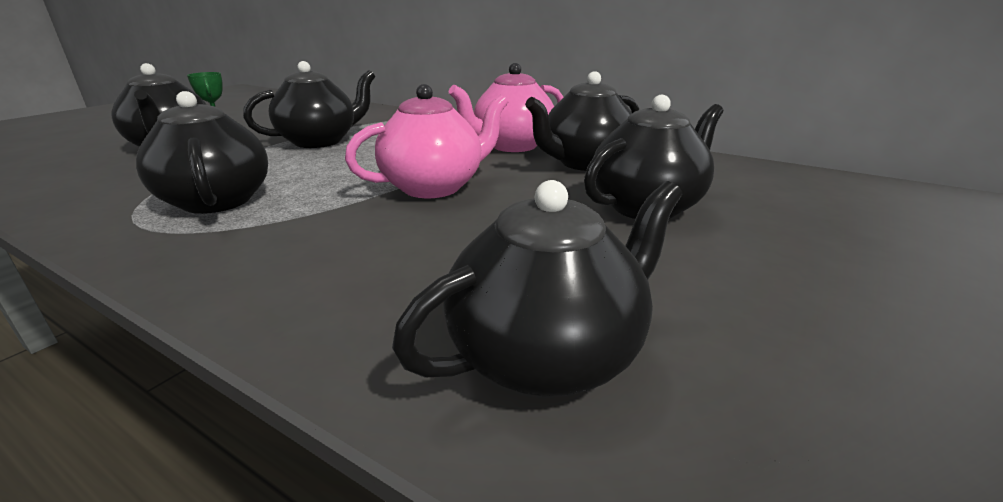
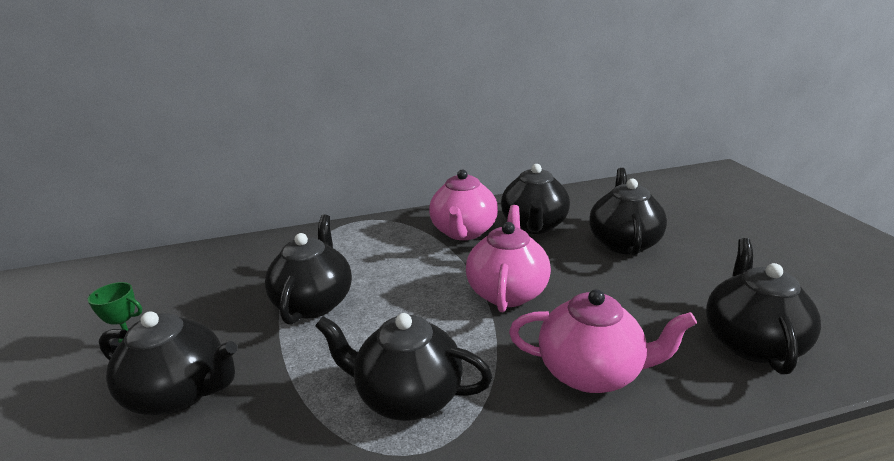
camera: 45 degrees left, 0 degrees up
(331, 261) = (591, 372): none -> pink teapot

